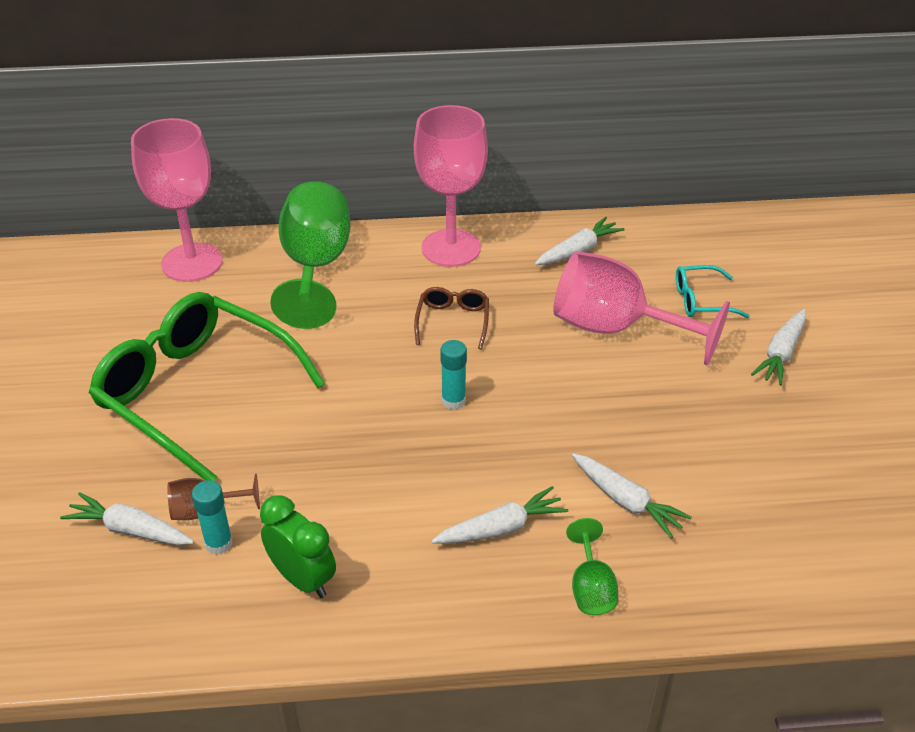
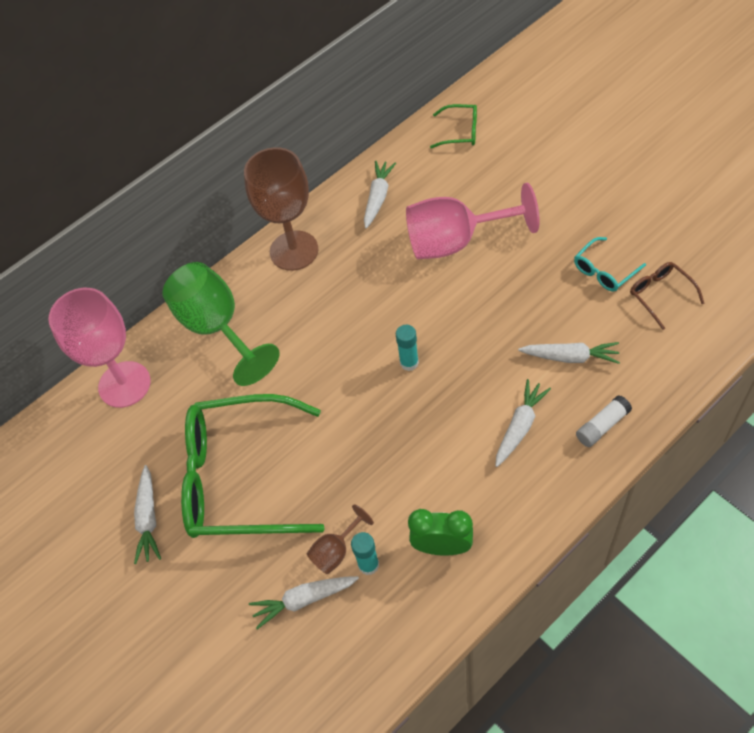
camera: 30 degrees left, 15 degrees up
(451, 248) = (294, 250): pink goblet -> brown goblet
(453, 321) = (351, 306): brown glasses -> brown glasses (660, 295)
(591, 588) = (602, 426): green goblet -> white glue stick
(701, 300) = (486, 186): turquoise glasses -> turquoise glasses (604, 271)
(724, 242) = (460, 132): none -> green glasses
(781, 354) = (564, 194): white carrot -> white carrot (148, 519)

